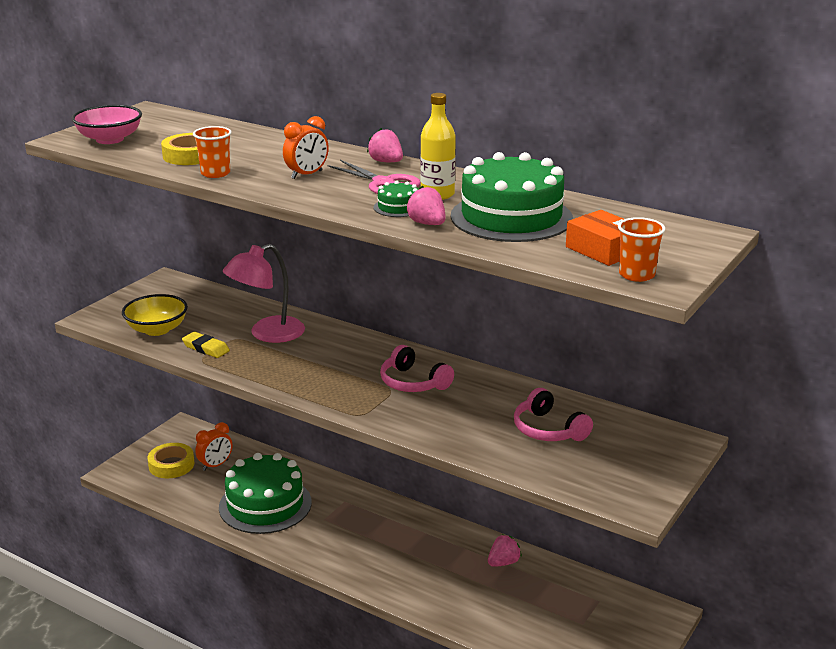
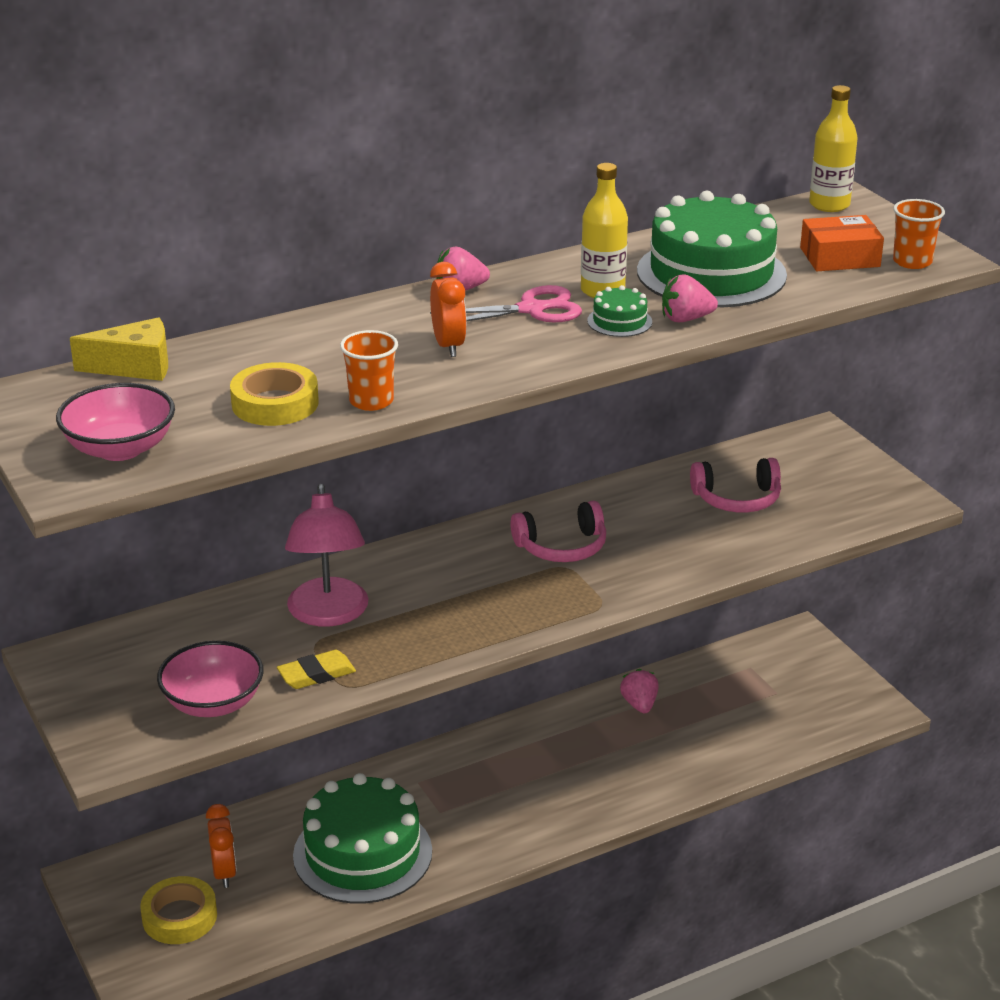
camera: 60 degrees left, 5 degrees up
(157, 329) = (213, 703): yellow bowl -> pink bowl
(202, 122) = (135, 367): none -> yellow cheese
(694, 230) = (829, 205): none -> yellow bottle

